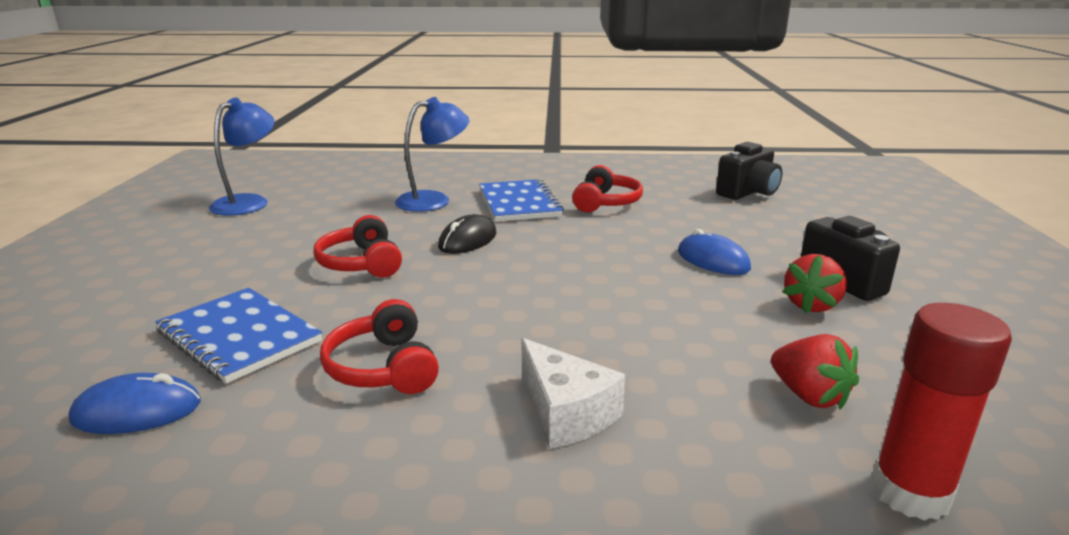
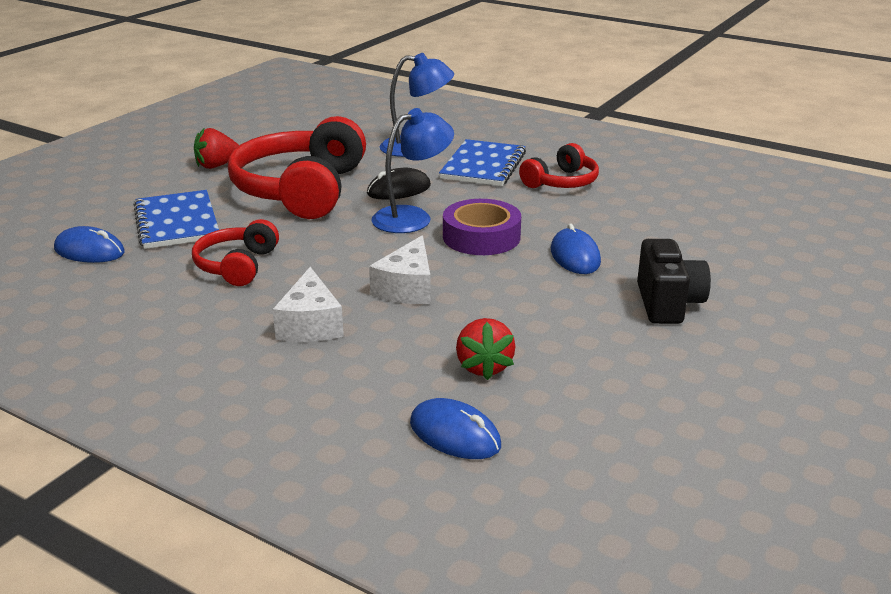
camera: 30 degrees right, 5 degrees up
(248, 202) = (276, 119): blue lamp -> blue lamp (412, 217)
(361, 263) = (301, 190): red headphones -> red headphones, size x1.91
(608, 264) = (481, 237): none -> purple tape
(611, 334) = (407, 288): none -> white cheese
(748, 193) = (720, 203): black camera -> none
(811, 305) = (598, 312): red strawberry -> red strawberry (217, 166)
(910, 493) = (455, 434): red glue stick -> blue mouse

